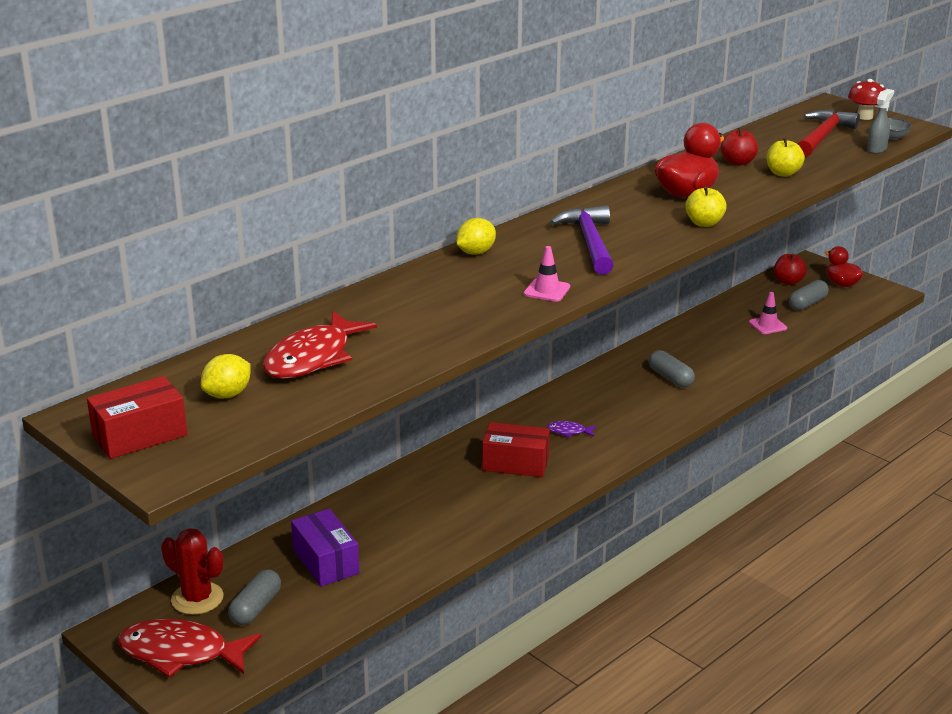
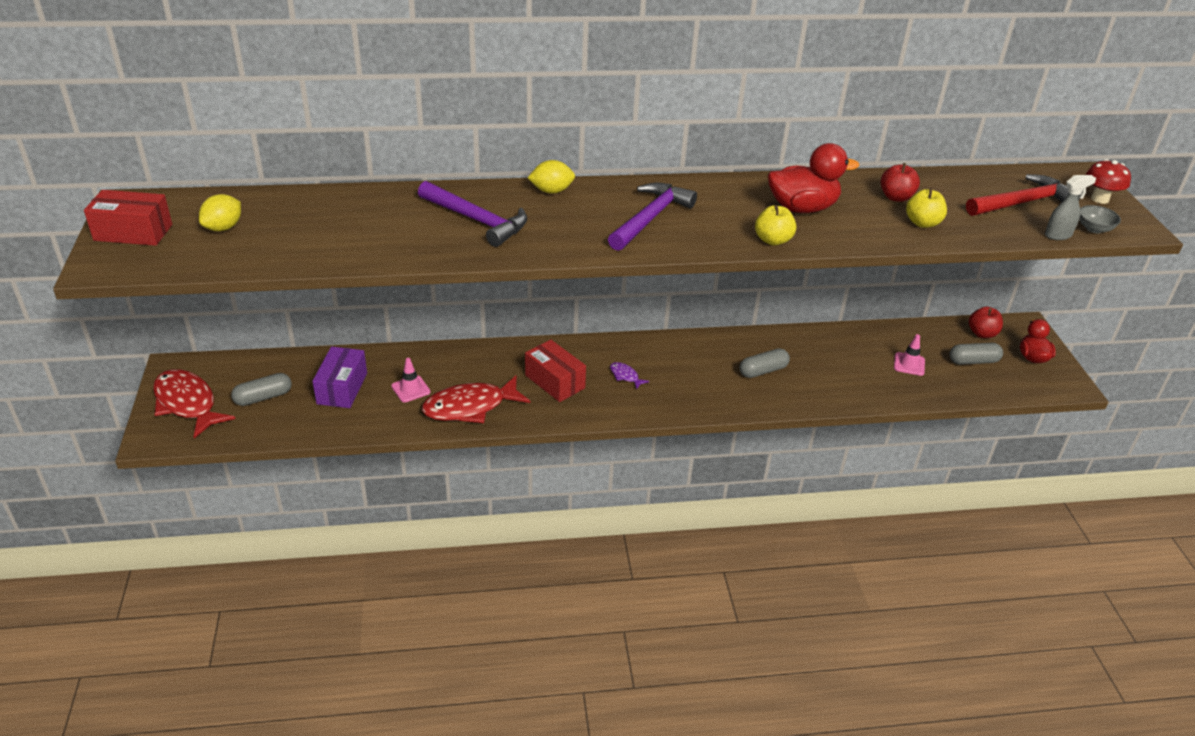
camera: 35 degrees right, 10 degrees up
(197, 598) = (241, 372): red cactus -> none
(227, 394) = (223, 228): yellow lemon -> yellow lemon turned 45 degrees counterclockwise
(313, 358) = (314, 225): red fish -> red fish (470, 407)
(452, 297) = (476, 220): none -> purple hammer
(547, 290) = (551, 244): pink traffic cone -> pink traffic cone (411, 389)
(670, 378) = (763, 371): grey capsule -> grey capsule turned 60 degrees clockwise

